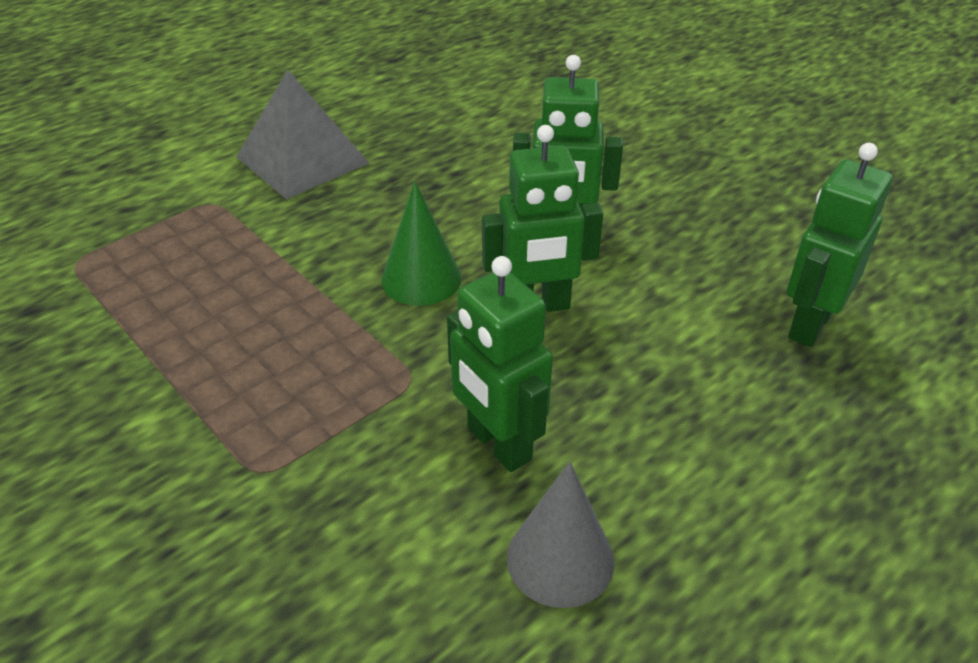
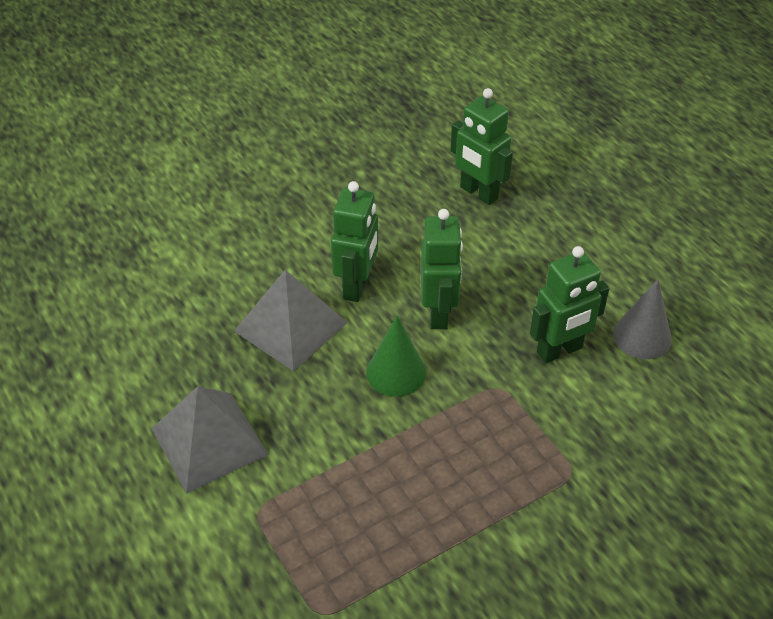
camera: 80 degrees left, 5 degrees up
(477, 188) = (290, 326): none -> grey pyramid

